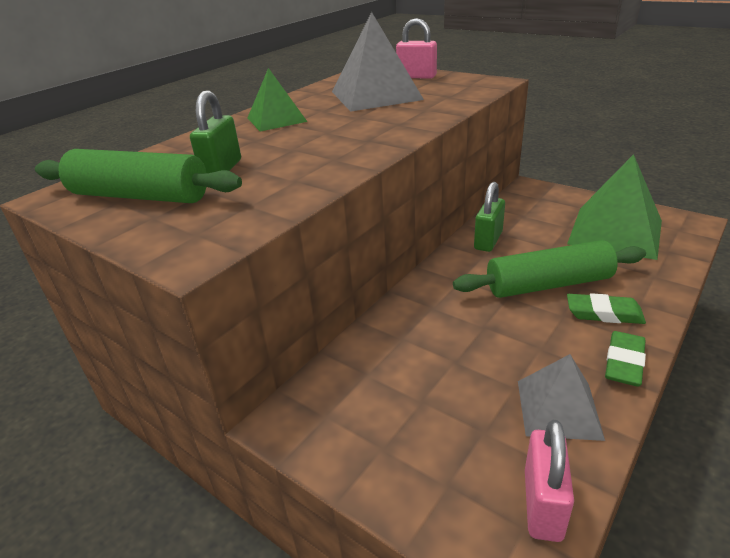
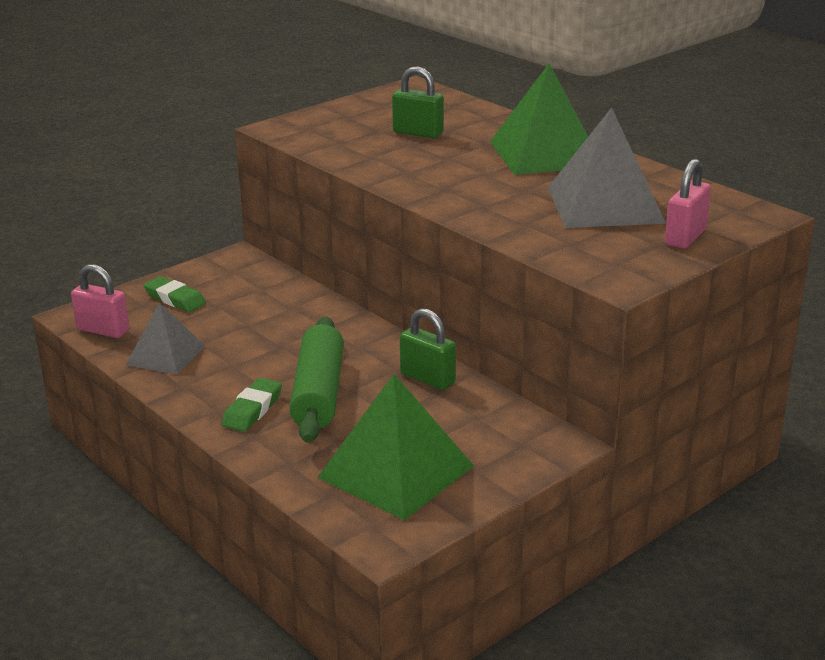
camera: 100 degrees right, 5 degrees down
(140, 196) = (388, 110): green rolling pin -> none
(276, 119) = (545, 153): green pyramid -> green pyramid, size x1.65
(624, 363) = (185, 398): green eraser -> green eraser (175, 299)

